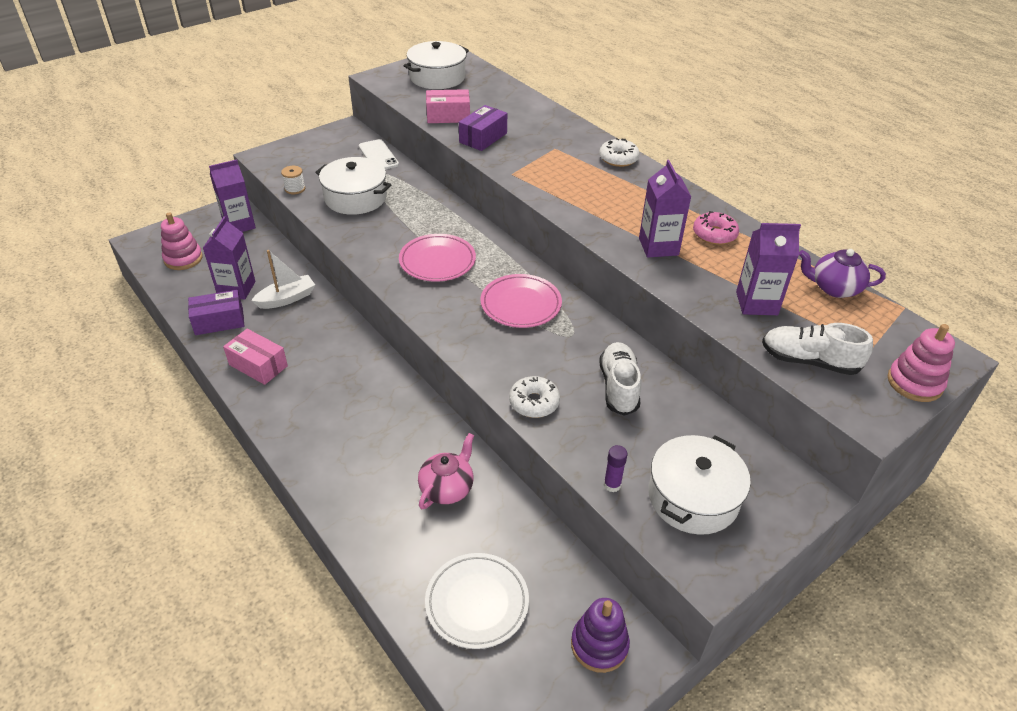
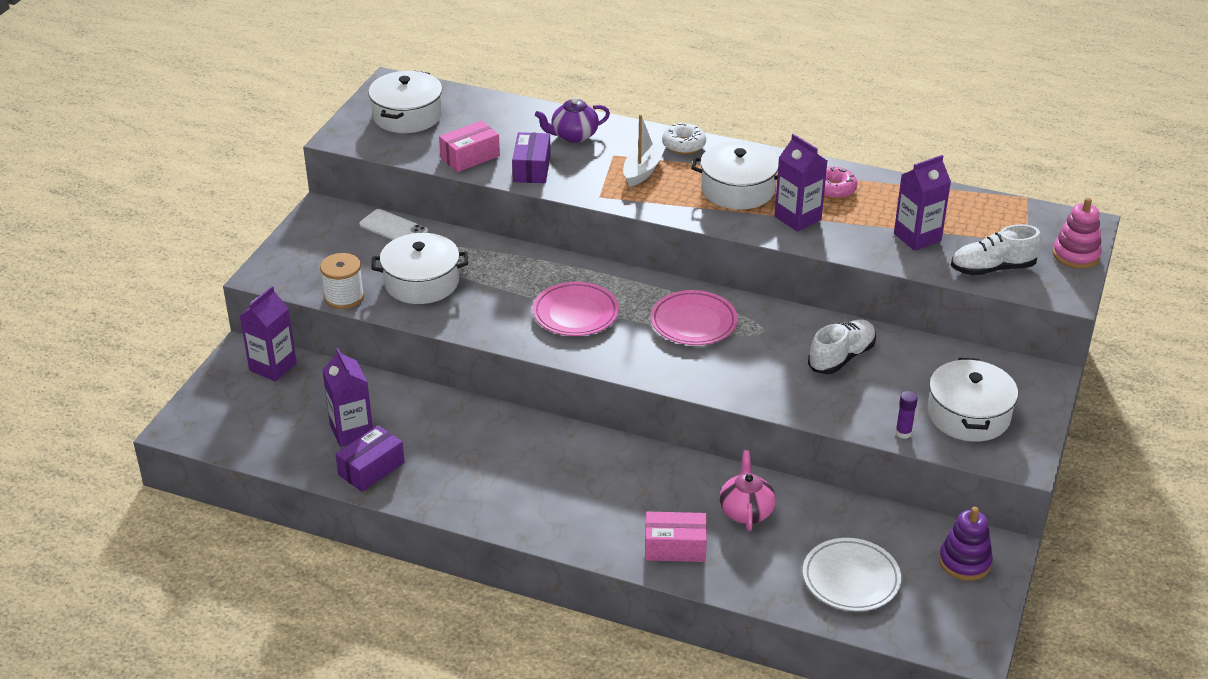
camera: 30 degrees left, 5 degrees down
(183, 259) = (252, 426): pink stacking toy -> none
(258, 365) = (461, 490): pink box -> pink box (675, 547)
(287, 299) = (417, 419): white boat -> white boat (643, 171)
(295, 189) = (344, 297): white spool -> white spool, size x1.59
(534, 402) = (786, 399): white donut -> none
(618, 387) = (841, 357): white shoe -> white shoe turned 75 degrees clockwise
(628, 206) = (738, 189): none -> white pot
(834, 288) = (964, 201): purple teapot -> purple teapot (573, 136)

